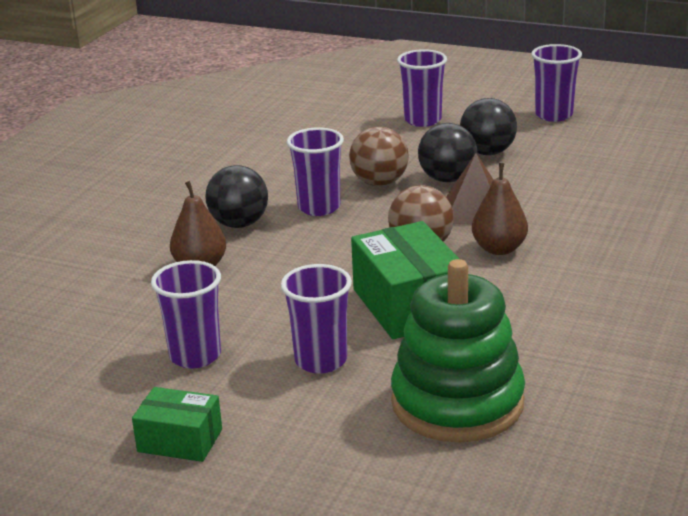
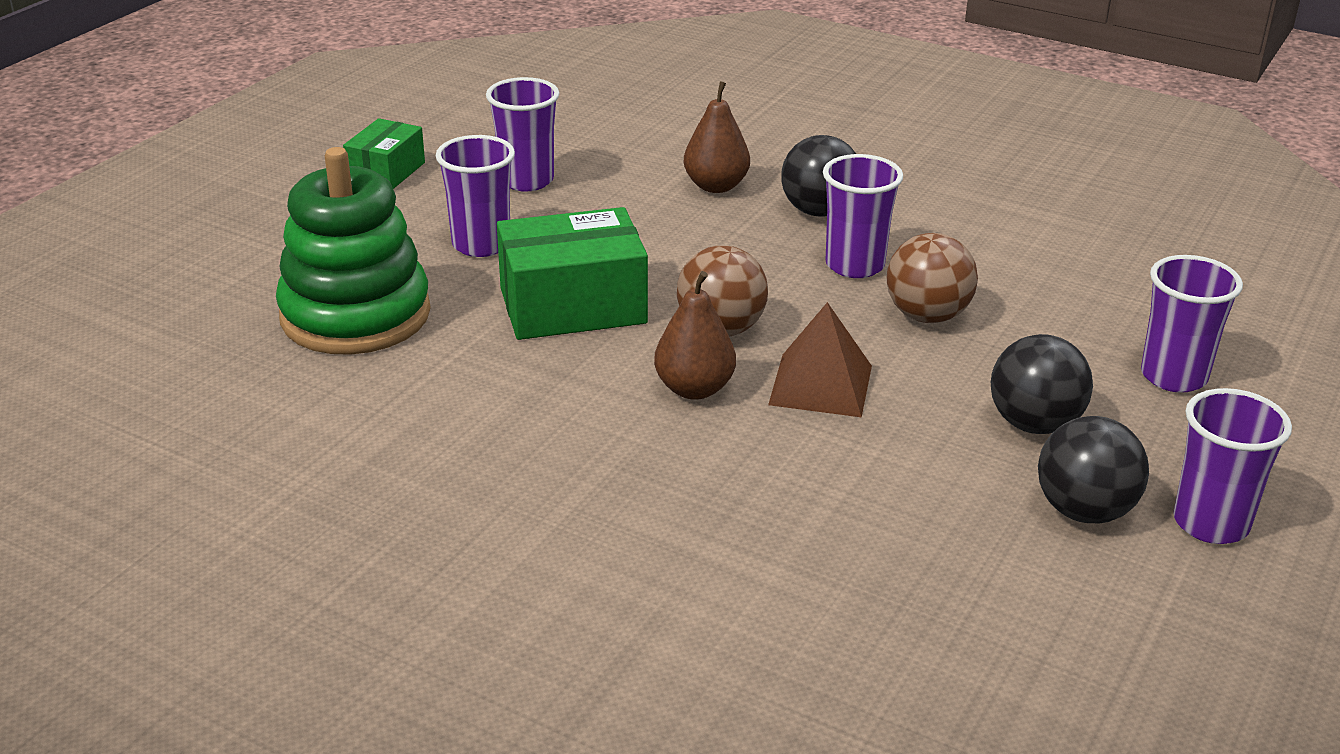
camera: 95 degrees right, 5 degrees up
(447, 179) = (933, 373): black ball -> black ball (1084, 511)

